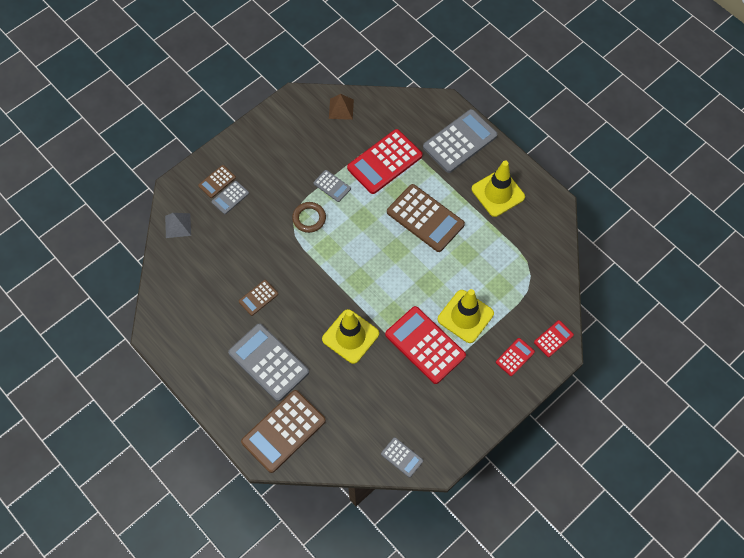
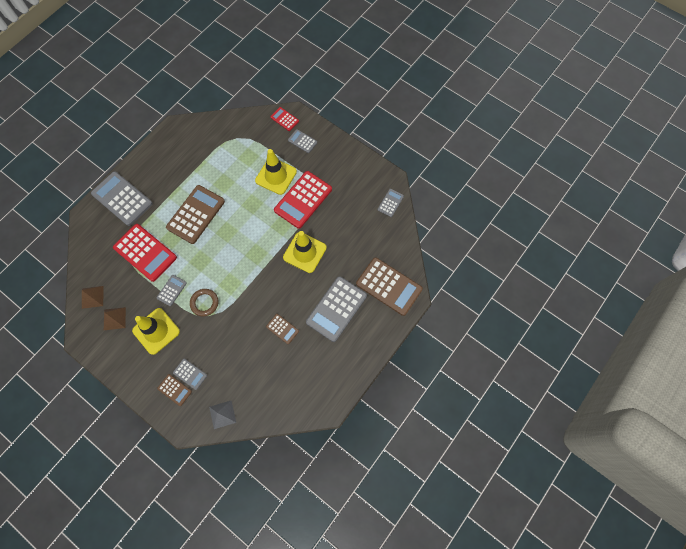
camera: 100 degrees left, 5 degrees up
(311, 129) = (114, 318): none -> brown pyramid
(498, 193) = (168, 166): yellow traffic cone -> yellow traffic cone (156, 331)
(515, 357) = (302, 141): red calculator -> grey calculator

